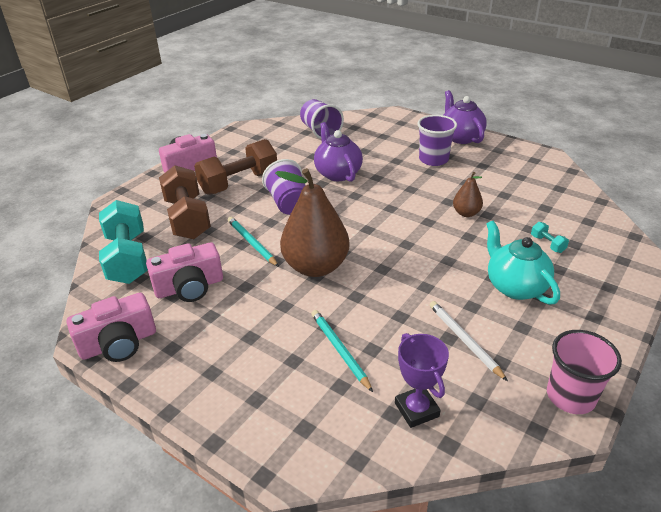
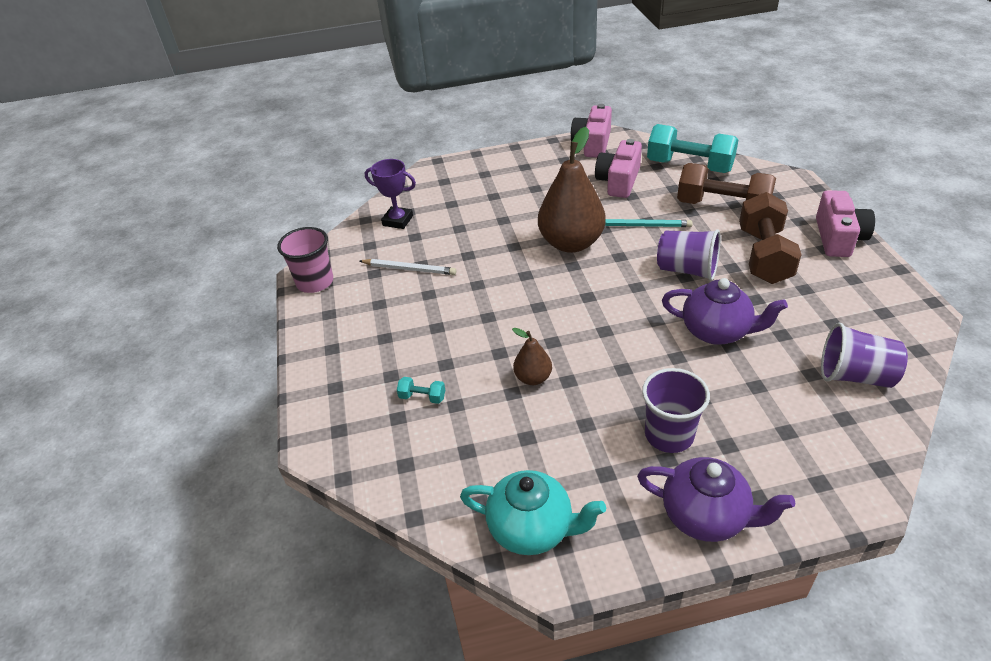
camera: 135 degrees right, 5 degrees up
(340, 350) = (476, 215): turquoise pencil -> none
(515, 286) = (412, 331): turquoise teapot -> turquoise teapot (532, 529)

